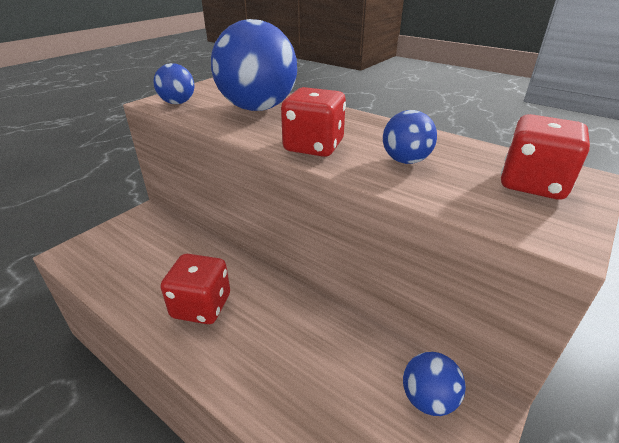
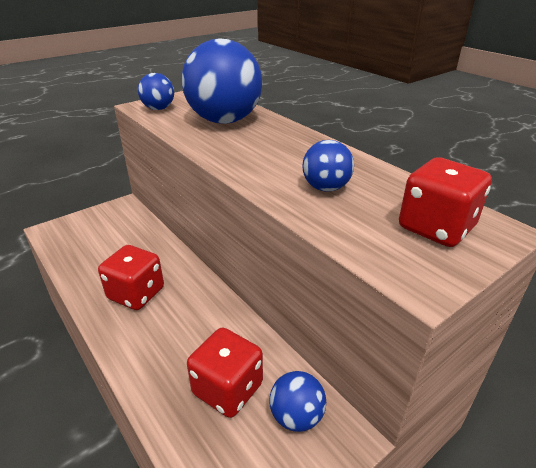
camera: 15 degrees right, 0 degrees up
(313, 146) = (250, 163): red dice -> red dice (227, 389)

